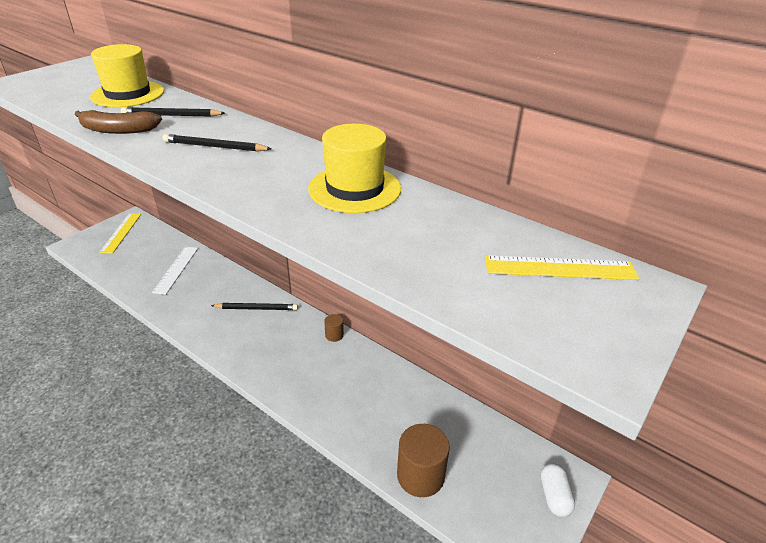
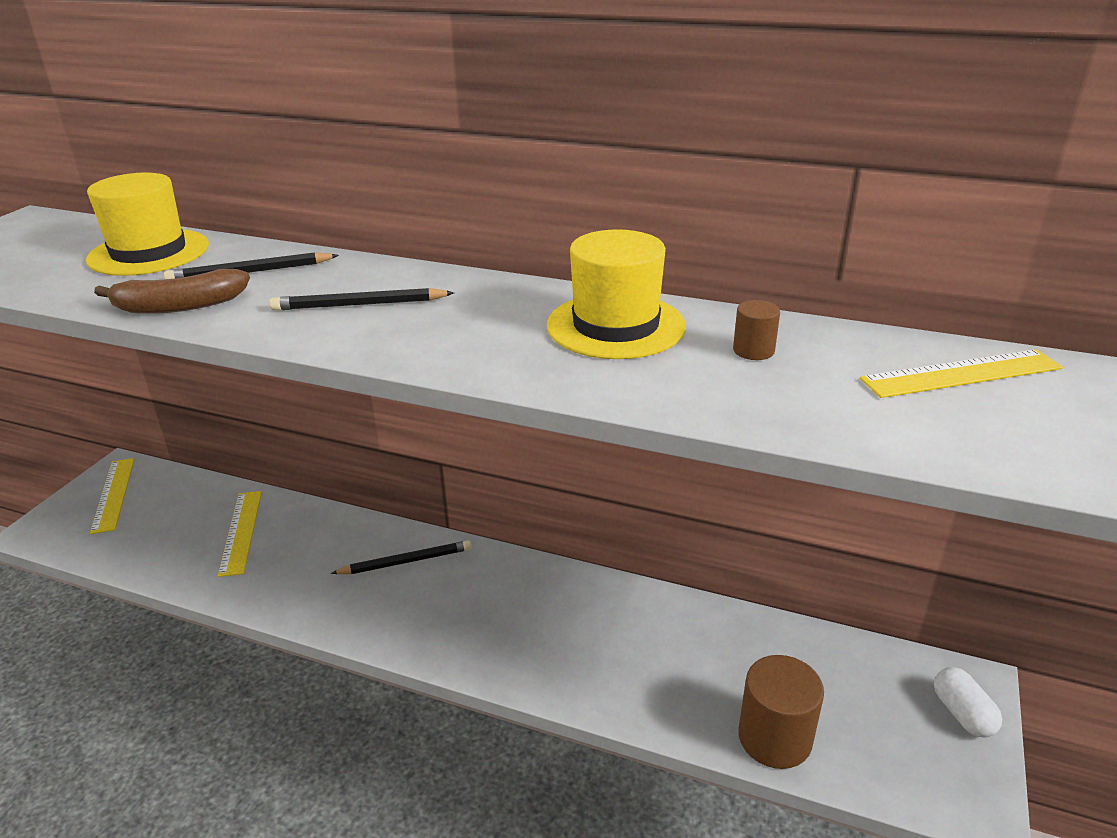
camera: 15 degrees left, 5 degrees down
(176, 269) = (241, 532): white ruler -> yellow ruler
(334, 335) = (547, 572): brown cylinder -> brown cylinder (753, 350)

